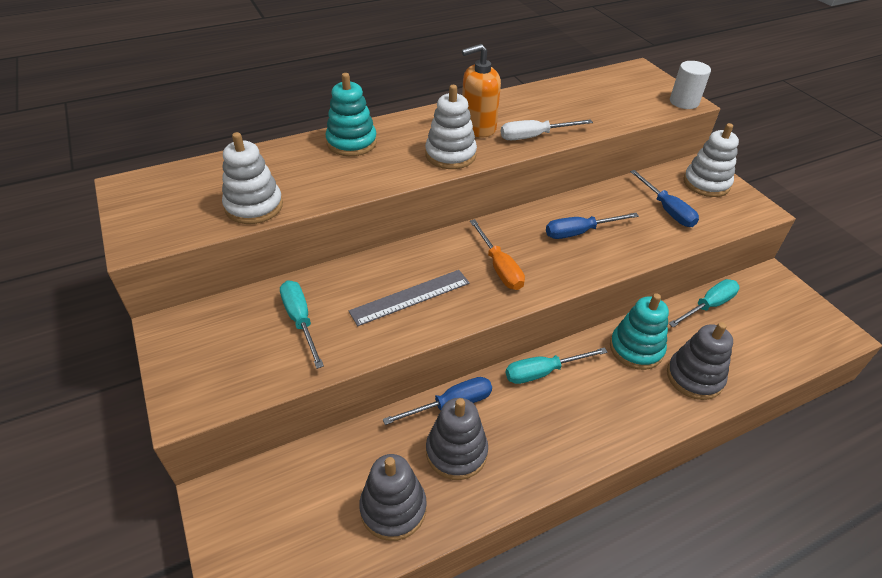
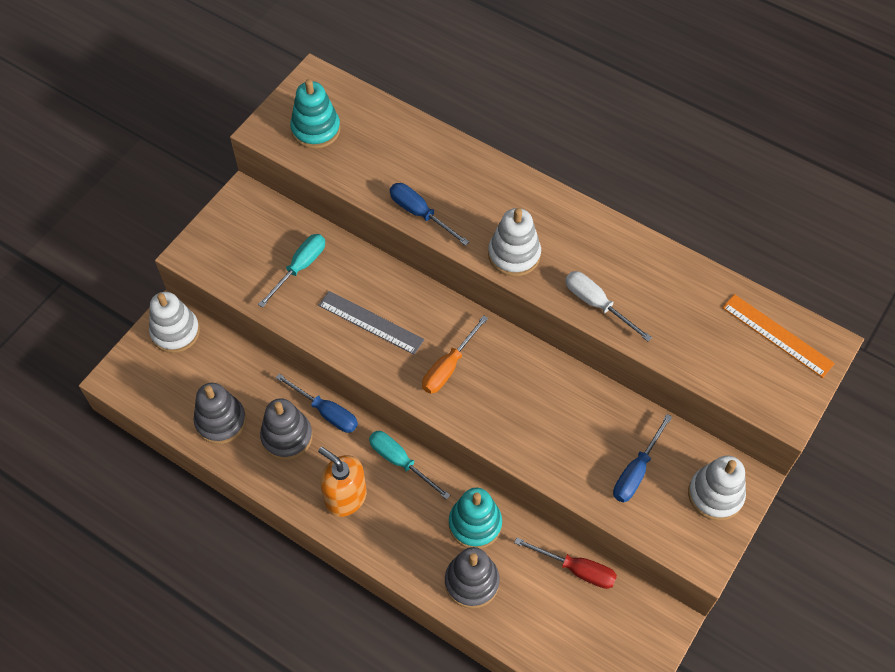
camera: 60 degrees right, 15 degrees up
(254, 206) = (347, 167): white stacking toy -> white stacking toy (175, 332)
(351, 142) = (476, 175): turquoise stacking toy -> turquoise stacking toy (316, 129)
(478, 127) = (576, 253): orange soap dispenser -> orange soap dispenser (345, 497)
(579, 232) = (542, 408): blue screwdriver -> blue screwdriver (420, 214)
(619, 81) = (777, 335): none -> orange ruler
(684, 102) = (781, 411): white cylinder -> none
(708, 306) = (576, 569): turquoise screwdriver -> red screwdriver

